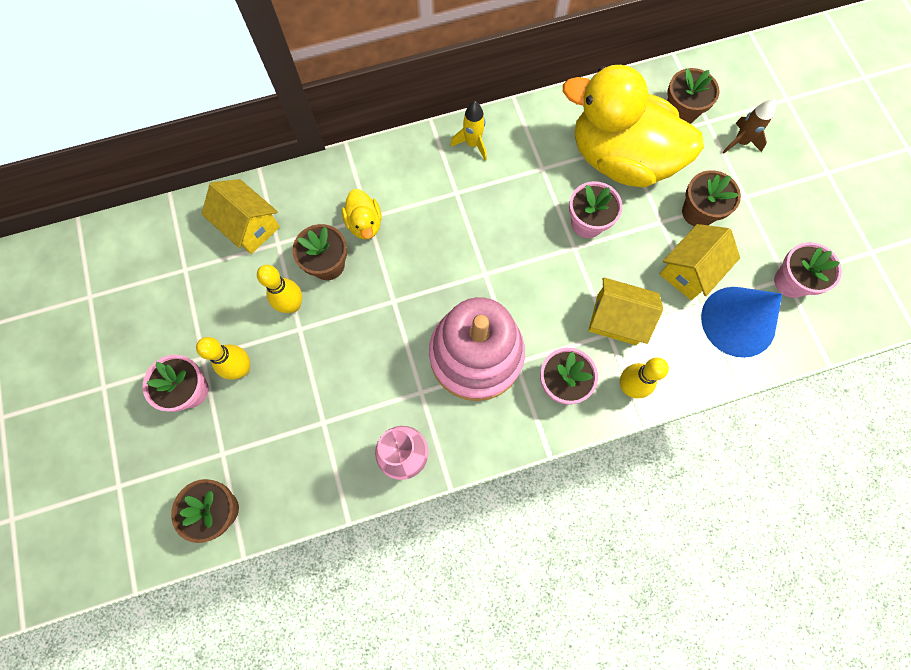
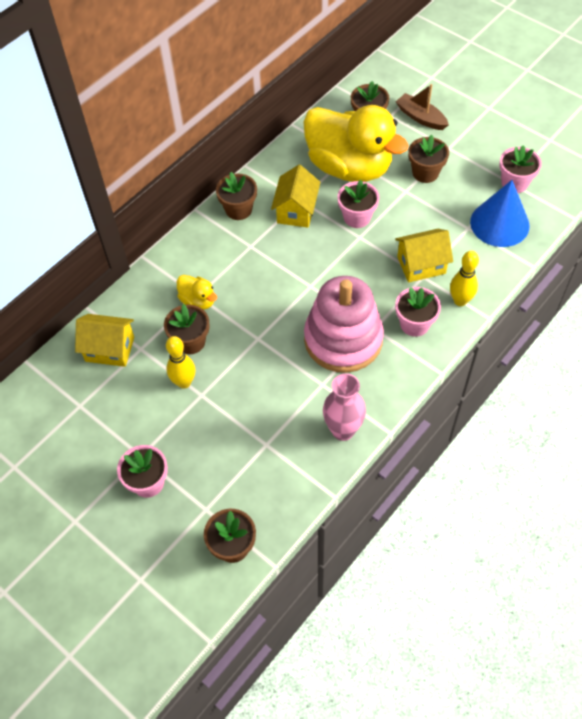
camera: 30 degrees left, 15 degrees down
(242, 368) = (177, 445): yellow bowling pin -> none
(472, 144) = (238, 209): yellow rocket -> brown flower pot
(620, 159) = (349, 167): yellow duck -> yellow duck turned 135 degrees counterclockwise
(689, 271) = (446, 211): yellow house -> yellow house (296, 211)
(740, 142) = (420, 117): brown rocket -> brown boat

